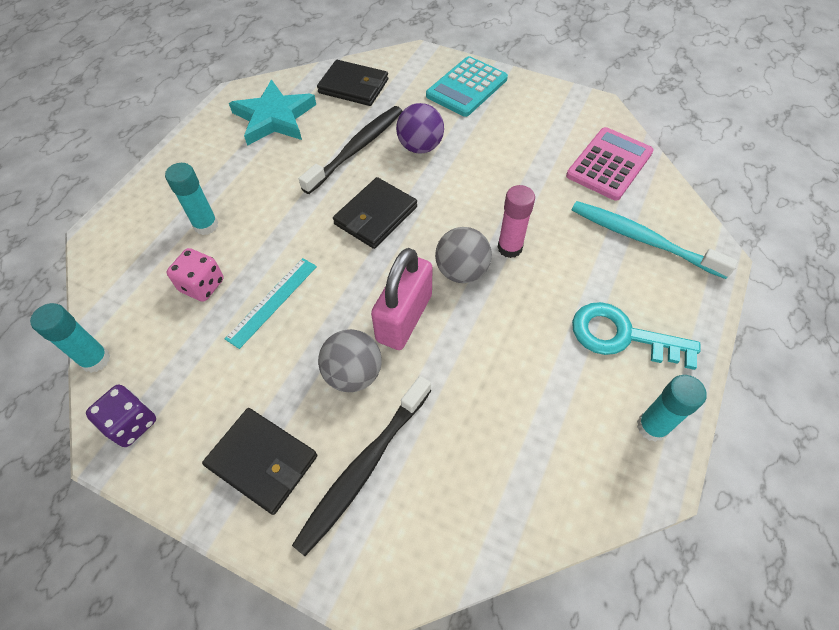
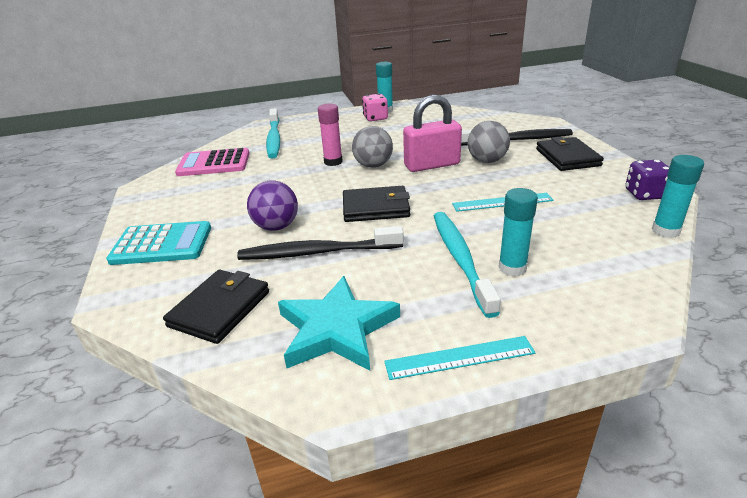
camera: 130 degrees left, 25 degrees down
(192, 146) = (459, 357): none -> turquoise ruler
(202, 285) = (548, 232): pink dice -> pink dice (375, 118)
(250, 209) = (460, 259): none -> turquoise toothbrush
(354, 86) = (220, 309): black wallet -> black wallet turned 45 degrees clockwise
(622, 336) = (348, 125): turquoise key -> none

